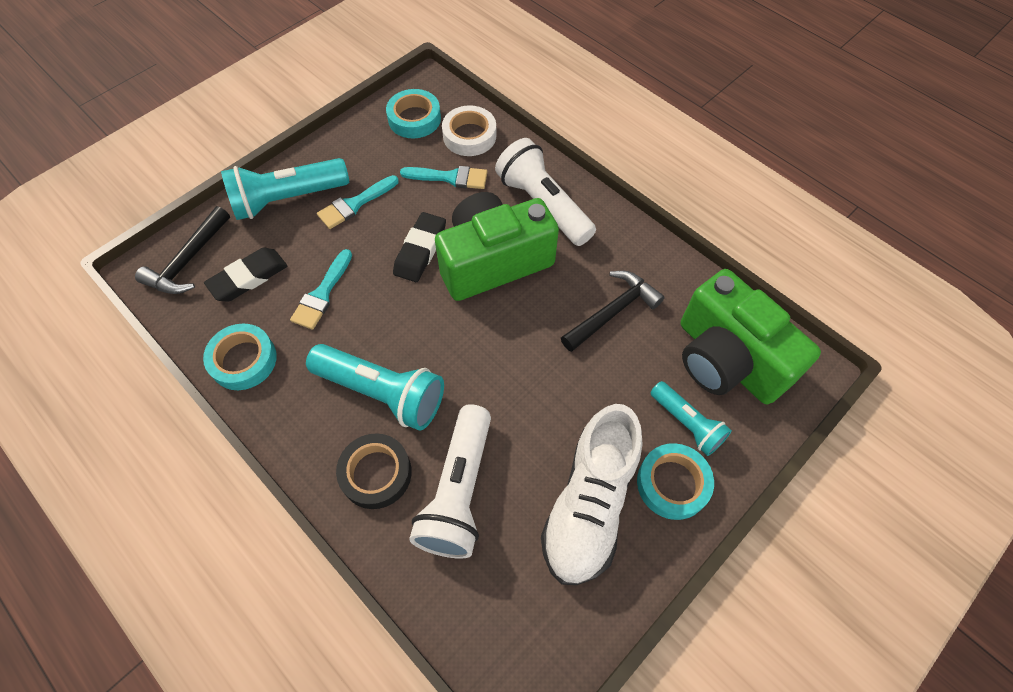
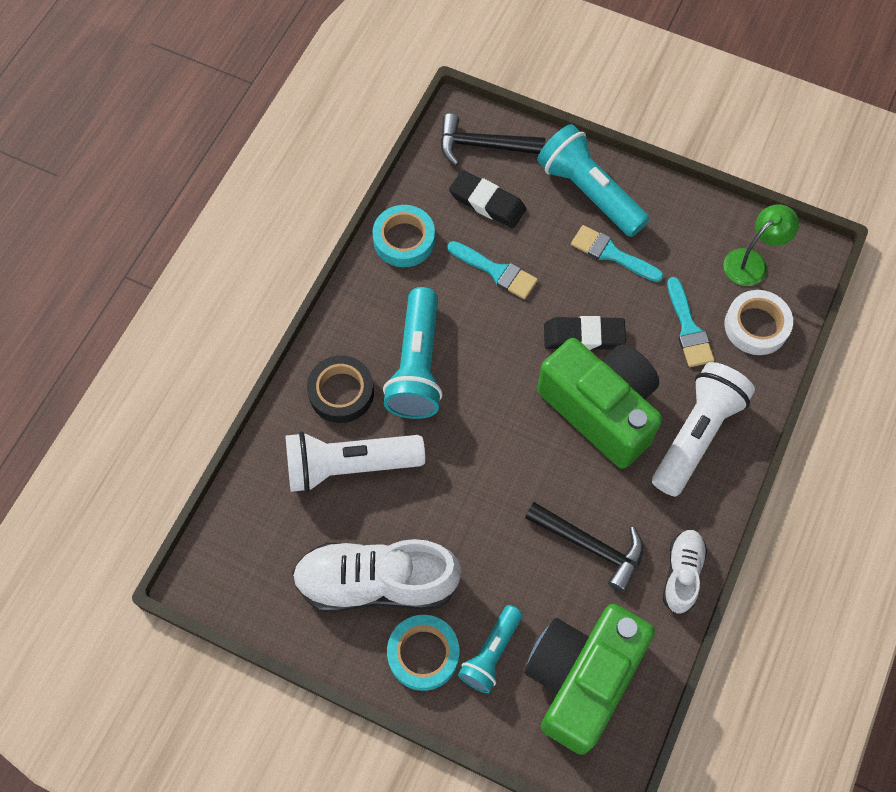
camera: 70 degrees right, 5 degrees up
(322, 294) = (496, 271): turquoise brush -> turquoise brush turned 150 degrees counterclockwise
(414, 119) = (752, 262): turquoise tape -> green lamp
(657, 256) = (682, 574): none -> white shoe

